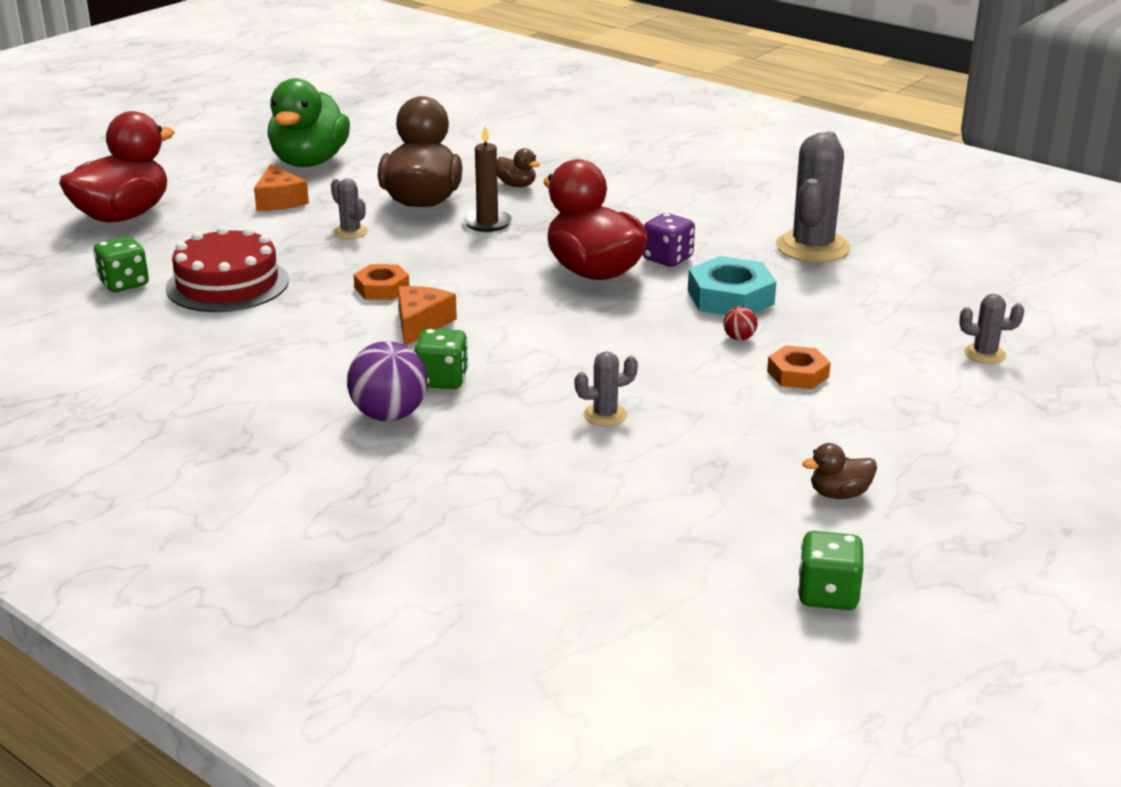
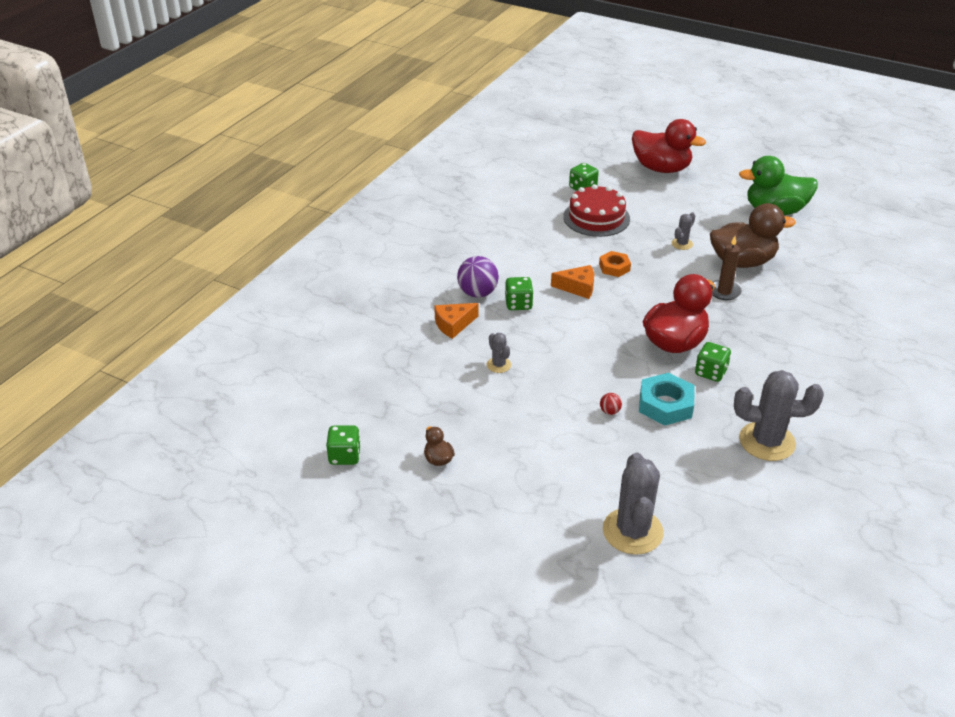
camera: 80 degrees right, 10 degrees up
(279, 200) = (711, 212): orange cheese -> orange cheese (453, 324)
(517, 185) = (791, 295): brown duck -> none
(667, 259) = (710, 372): purple dice -> green dice
(798, 374) = (571, 439): orange nut -> none
(985, 354) = (632, 531): grey cactus -> grey cactus, size x2.07

